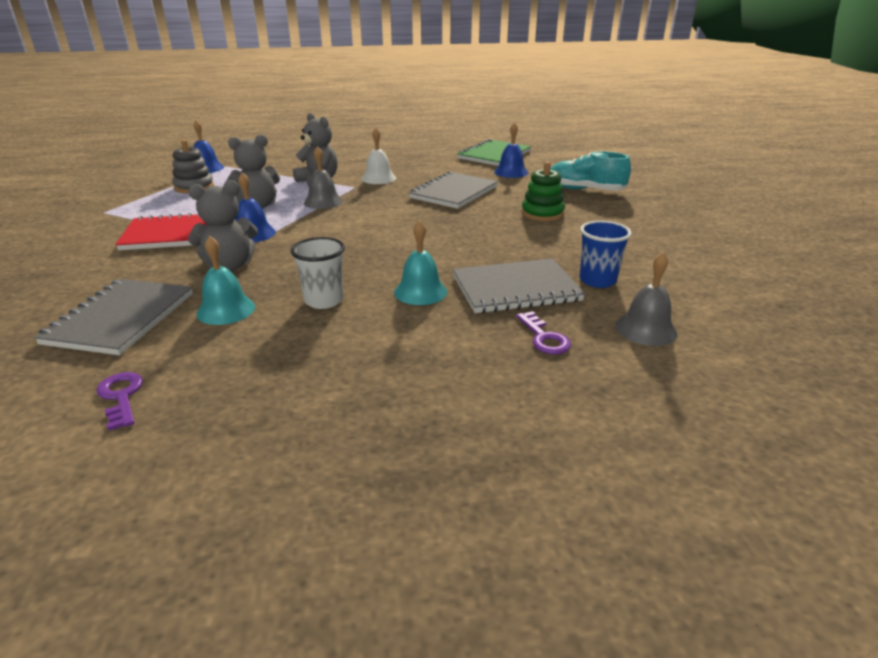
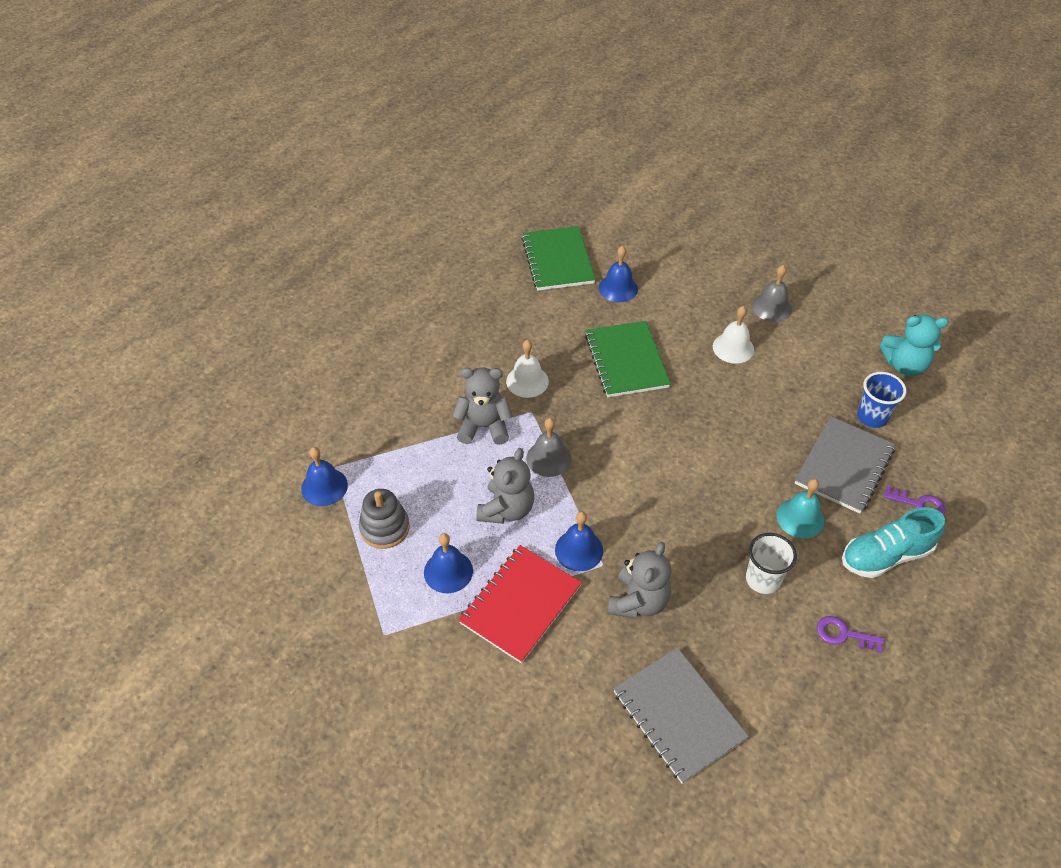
camera: 45 degrees left, 20 degrees up
(121, 396) = (807, 759): purple key -> purple key (843, 634)
(179, 209) = (448, 571): none -> blue bell
(226, 310) = (724, 644): turquoise bell -> none
(454, 192) = (626, 361): grey notebook -> green notebook
(542, 213) = (733, 348): green stacking toy -> white bell
(585, 190) = (713, 283): turquoise shoe -> turquoise shoe (885, 555)
(645, 329) = (951, 451): grey bell -> grey bell (771, 307)
(689, 272) = (904, 365): none -> turquoise teddy bear

